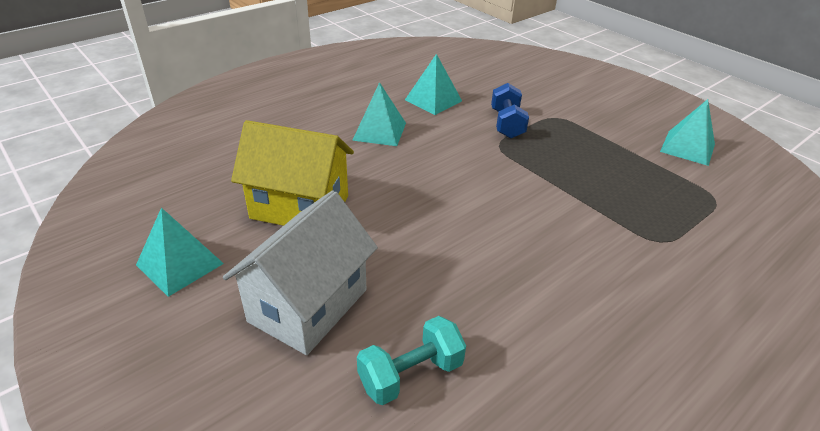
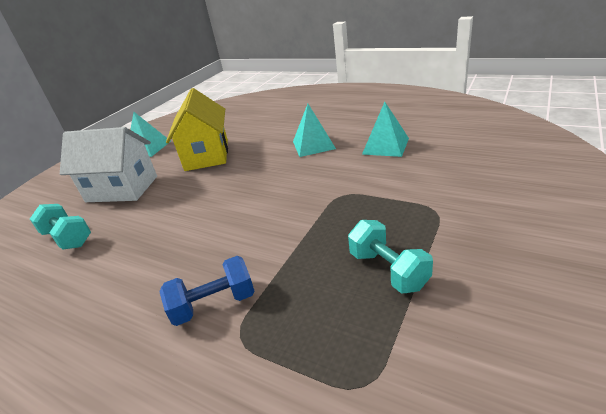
camera: 75 degrees right, 5 degrees down
(507, 124) = (385, 188): blue dumbbell -> blue dumbbell (214, 304)
(615, 157) = (388, 270): none -> turquoise dumbbell
(687, 148) = (486, 337): turquoise pyramid -> none

